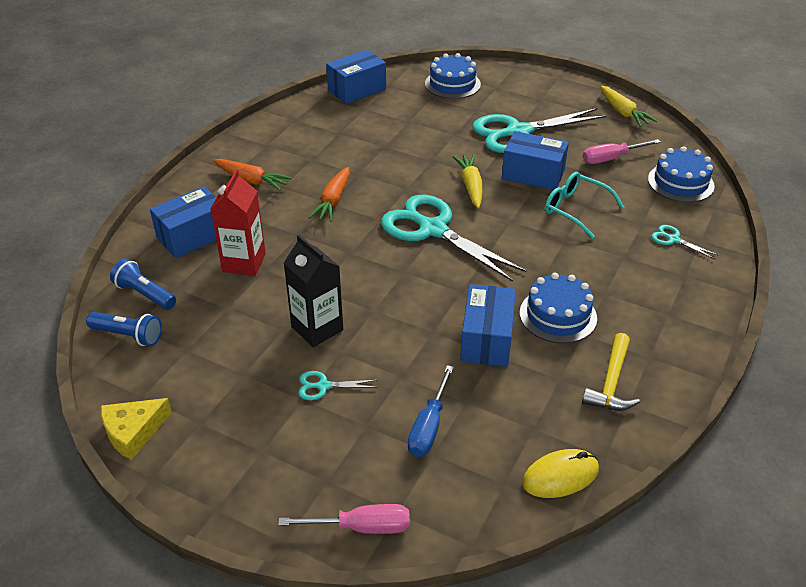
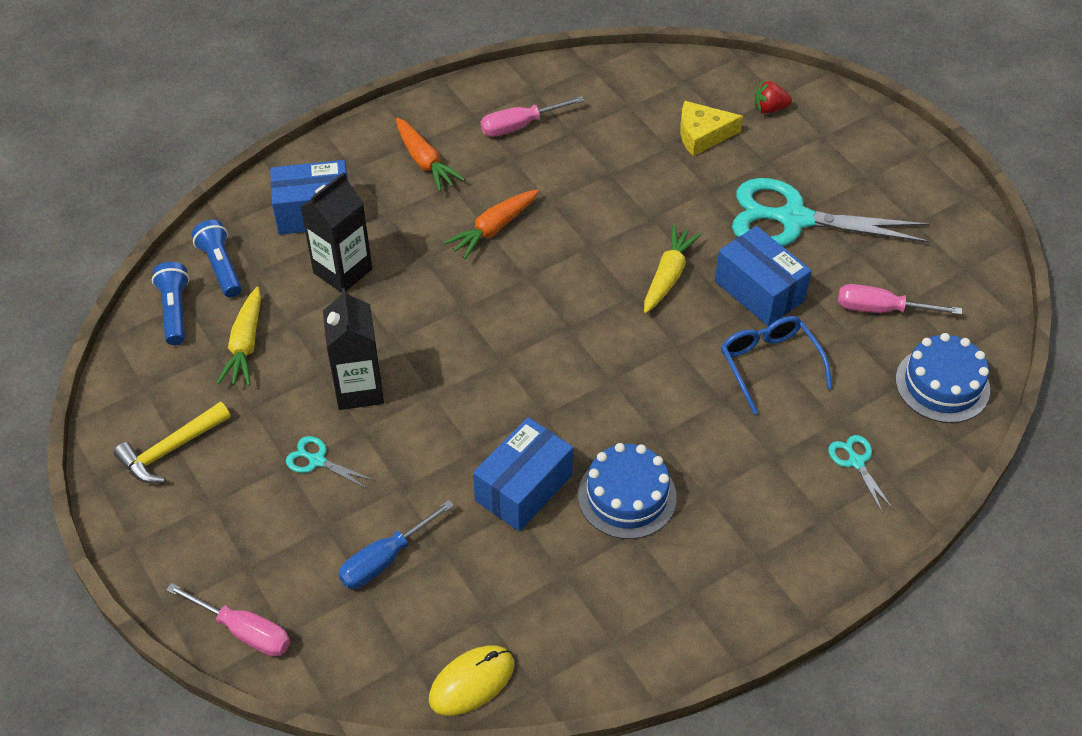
camera: 30 degrees right, 10 degrees up
(128, 336) = (175, 311): blue flashlight -> blue flashlight turned 150 degrees counterclockwise
(133, 432) = (113, 424): yellow cheese -> yellow cheese (702, 135)
(244, 262) = (342, 271): red carton -> black carton
(301, 141) = (519, 126): none -> pink screwdriver
(357, 89) = (641, 72): blue box -> none
(433, 230) = (576, 318): turquoise scissors -> none
(452, 84) = (769, 108): blue cake -> red strawberry
(560, 476) = (471, 682): yellow mouse -> yellow mouse turned 45 degrees counterclockwise
(575, 209) = (769, 364): turquoise glasses -> blue glasses
(611, 383) = (615, 607): yellow hammer -> yellow hammer (170, 450)
(623, 113) = (962, 244): yellow carrot -> yellow carrot (245, 345)

